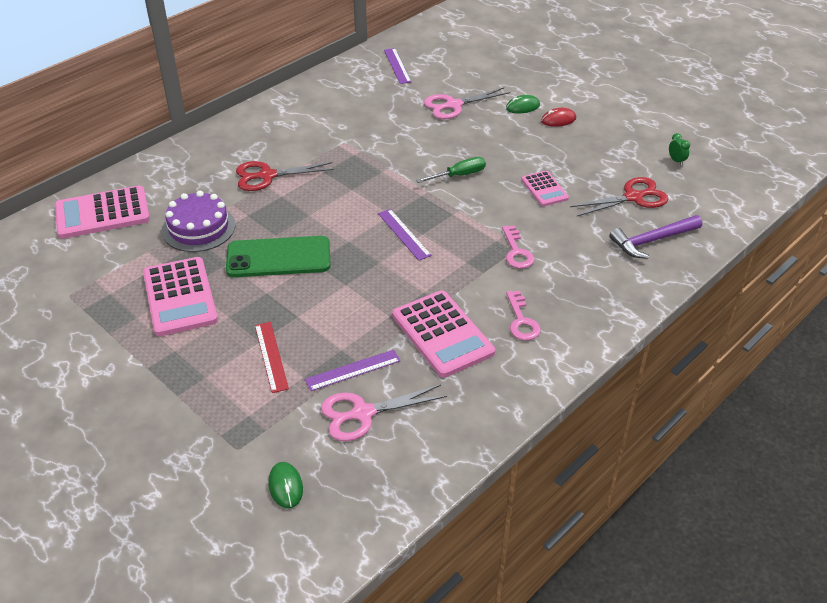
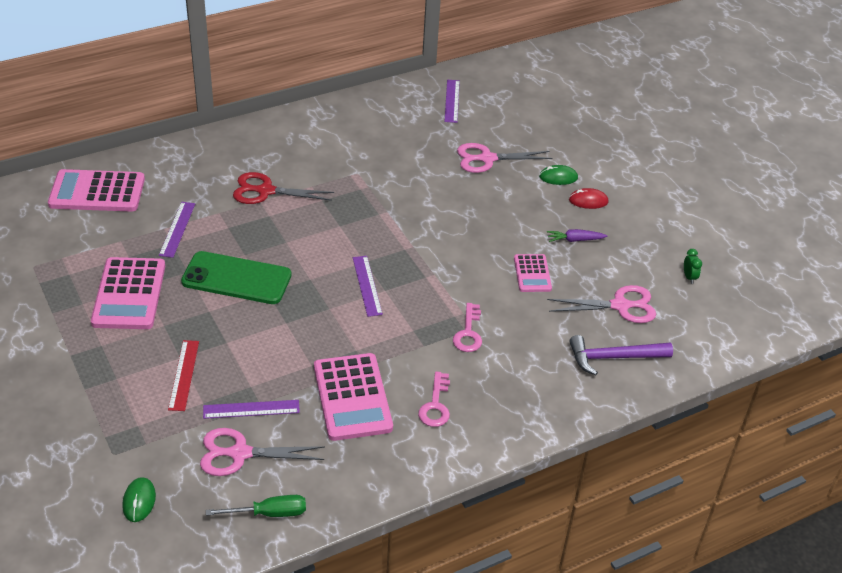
camera: 15 degrees right, 0 degrees up
(199, 228) = (177, 229): purple cake -> purple ruler
(459, 175) = (453, 237): green screwdriver -> green screwdriver (269, 513)
(565, 153) = (575, 240): none -> purple carrot
(633, 197) = (620, 306): red scissors -> pink scissors

